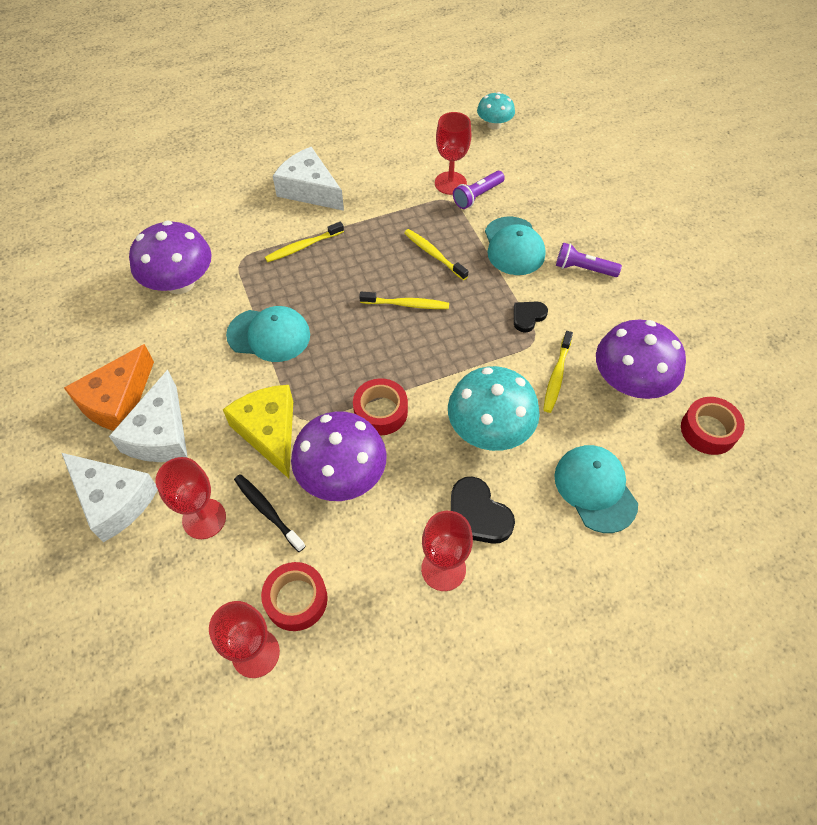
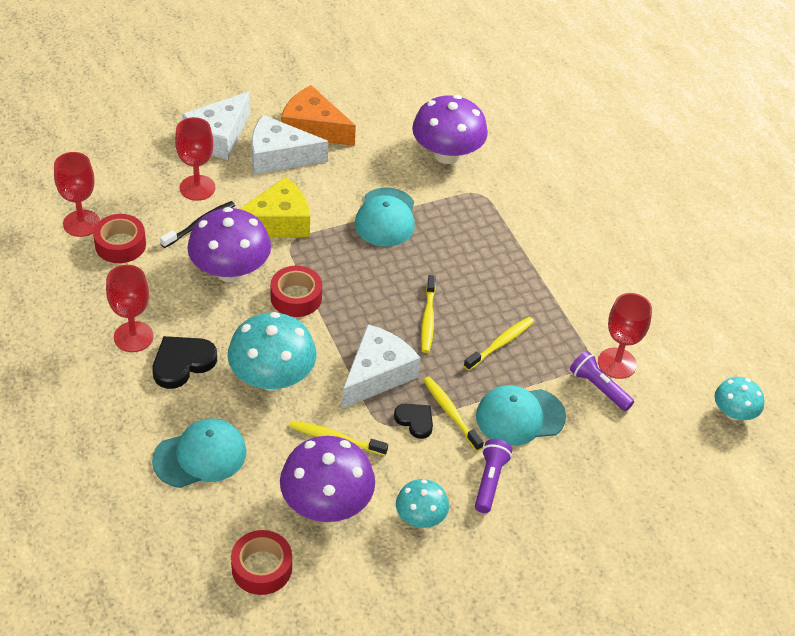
camera: 85 degrees right, 10 degrees down
(303, 246) = (502, 238): yellow toothbrush -> yellow toothbrush (450, 413)
(309, 190) = (586, 241): white cheese -> white cheese (377, 374)
(629, 315) = (420, 517): none -> turquoise mushroom

